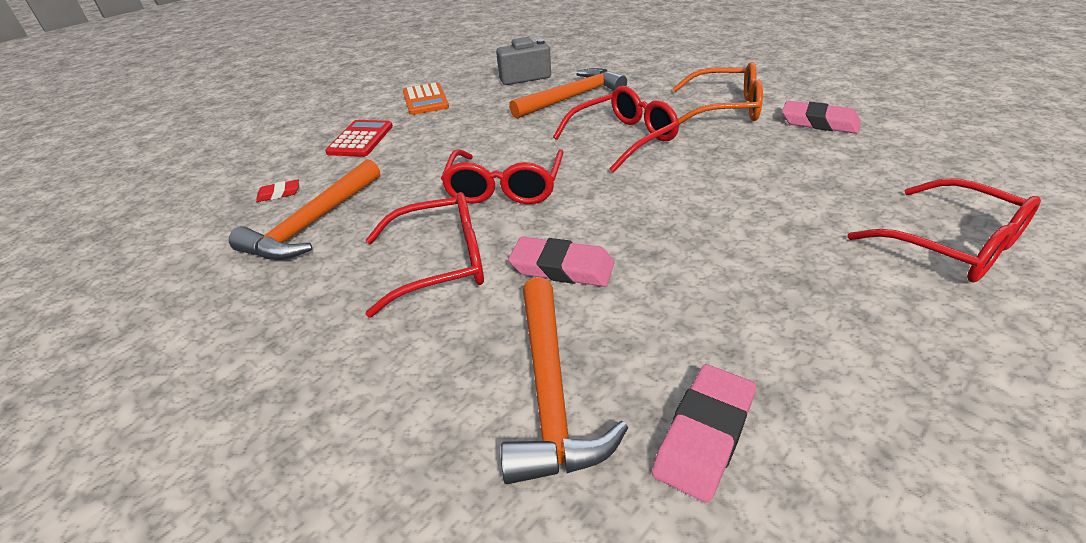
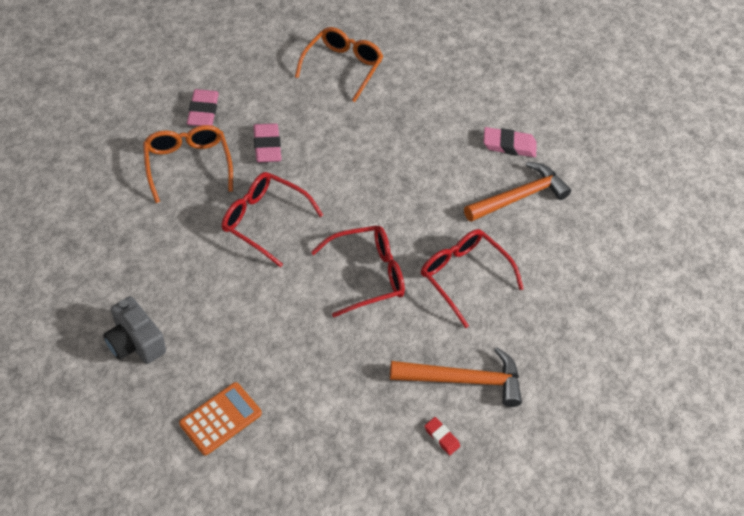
camera: 125 degrees left, 15 degrees up
(361, 139) = (329, 430): red calculator -> none
(562, 268) = (436, 216): pink eraser -> pink eraser (267, 146)
(572, 97) = (186, 279): orange hammer -> none
(952, 245) = (342, 67): red glasses -> orange glasses

